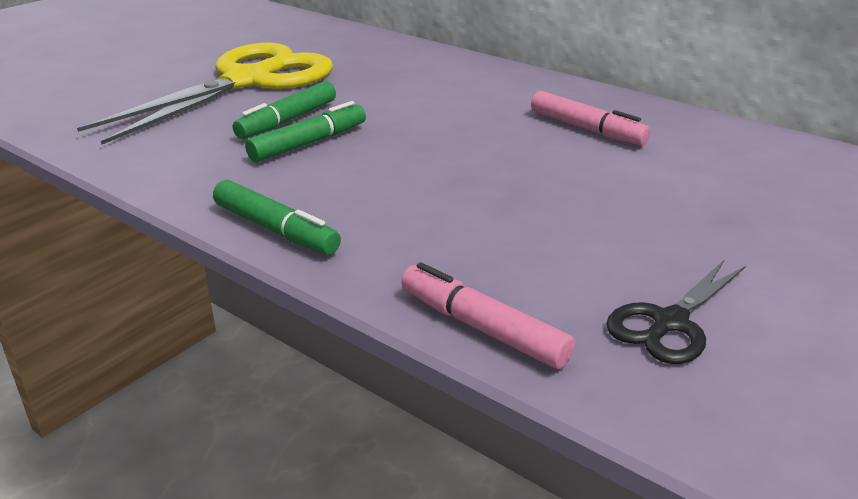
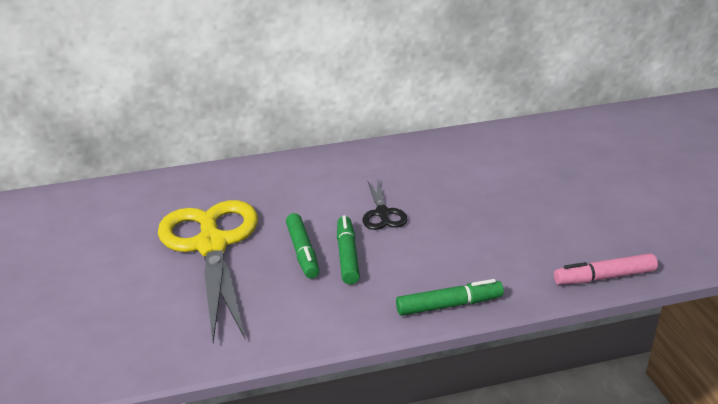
camera: 50 degrees left, 0 degrees up
(586, 129) = (439, 165): pink marker -> none
(670, 323) = (637, 229): black scissors -> black scissors (382, 213)

